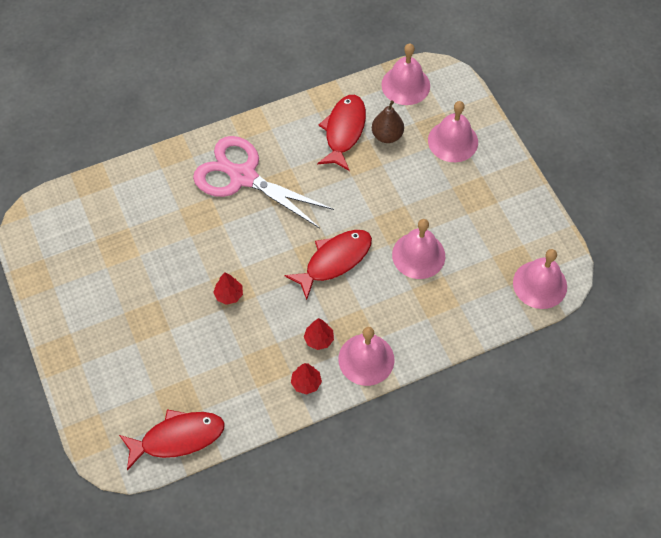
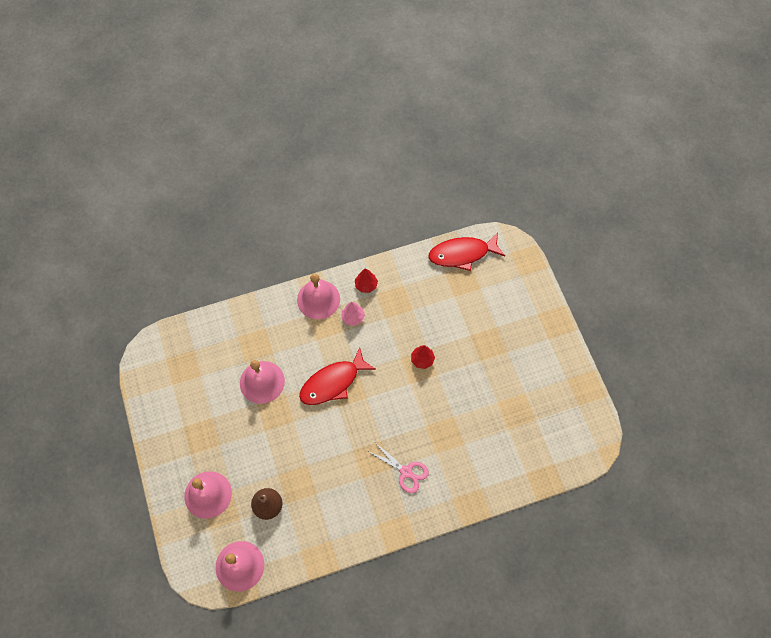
camera: 175 degrees left, 5 degrees up
(243, 177) = (406, 472): pink scissors -> pink scissors, size x0.49
(319, 339) = (353, 317): red tree -> pink tree
(344, 131) = (308, 515): red fish -> none
(540, 284) = (168, 348): pink bell -> none

